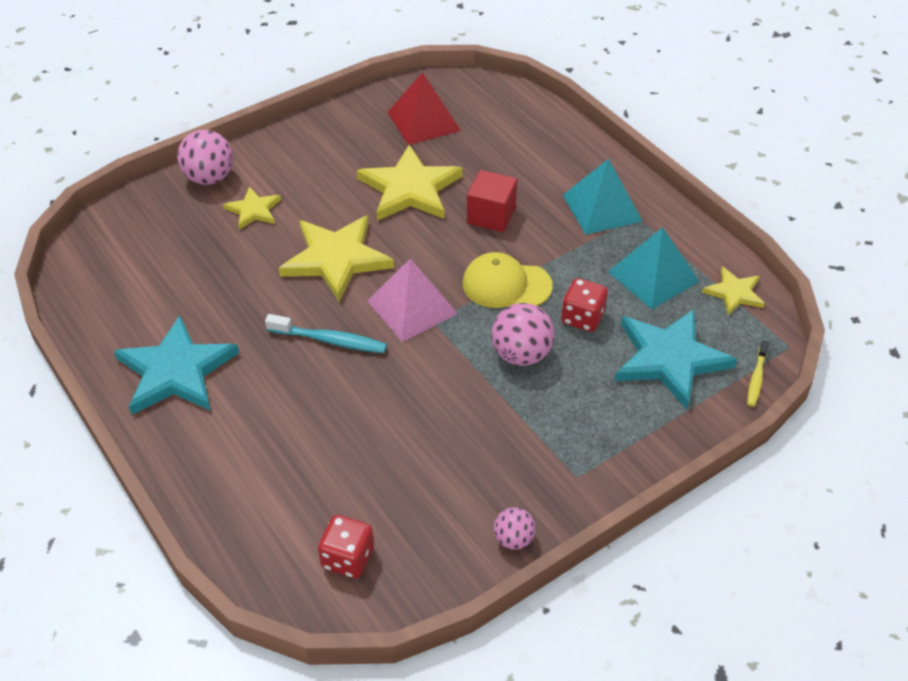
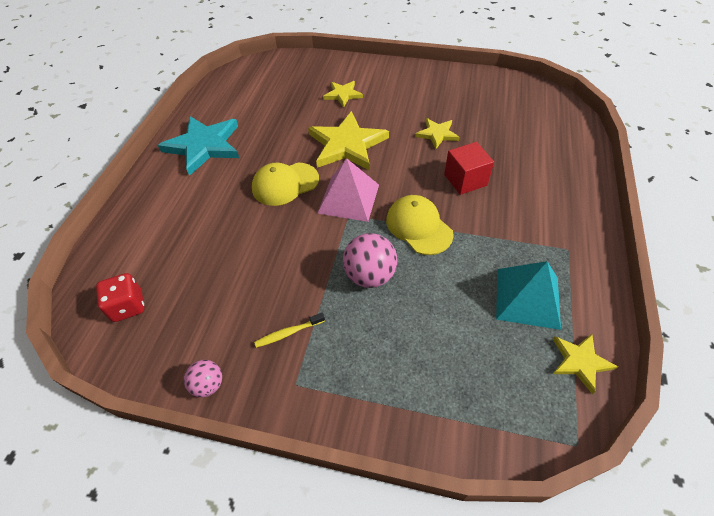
camera: 50 degrees right, 5 degrees up
(209, 178) = (345, 67): pink ball -> none
(330, 340) = (285, 184): turquoise toothbrush -> yellow cap
(410, 189) = (437, 134): yellow star -> yellow star, size x0.53
(423, 121) = (495, 103): red pyramid -> none
(582, 318) = (439, 285): red dice -> none
(602, 208) = (548, 225): turquoise pyramid -> none
(669, 359) = (463, 365): turquoise star -> none
(756, 378) = (514, 443): yellow toothbrush -> yellow toothbrush (288, 333)

